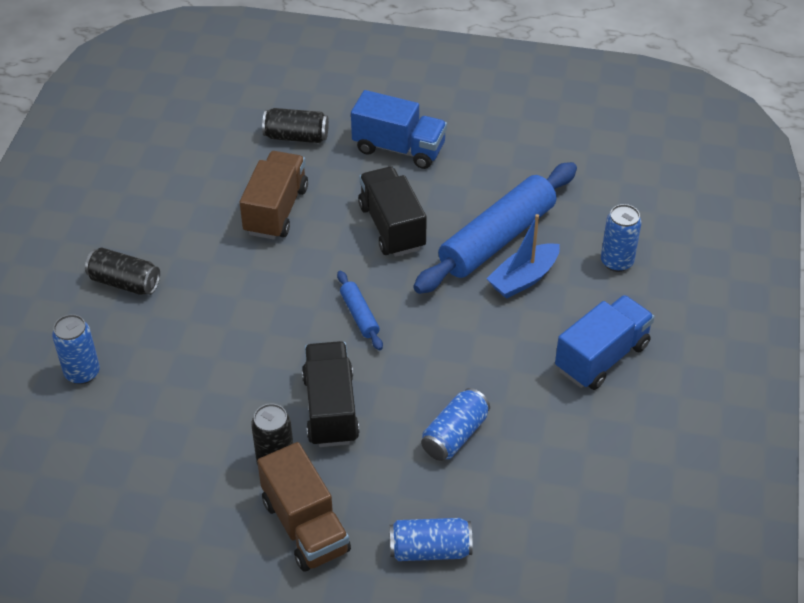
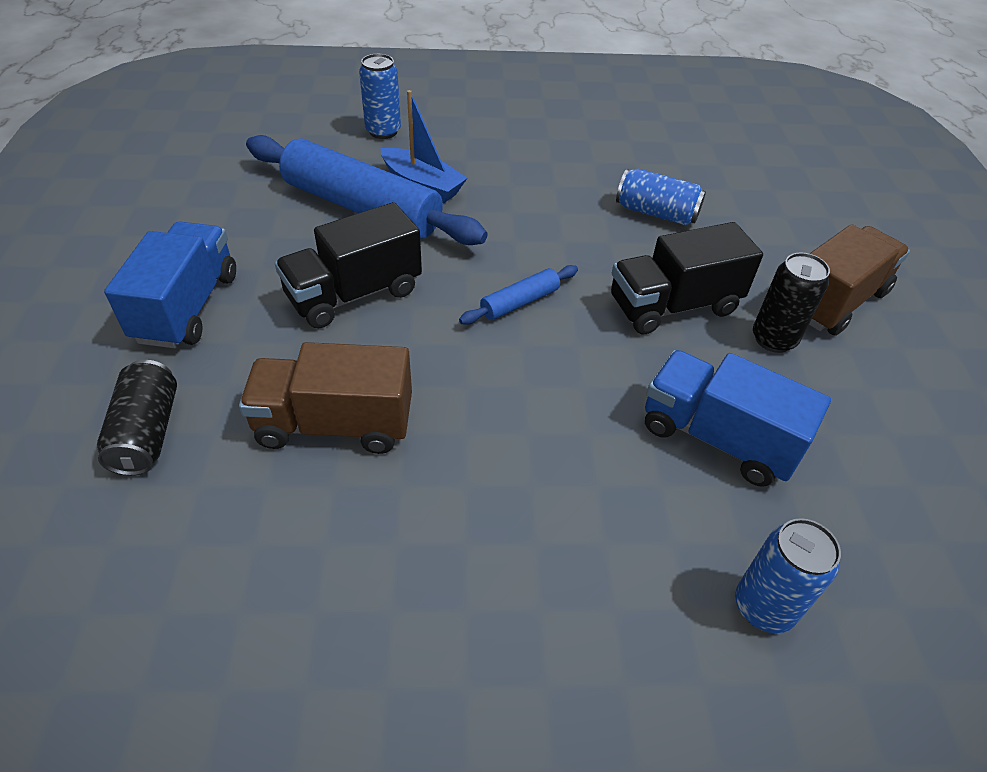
camera: 105 degrees left, 0 degrees up
(124, 282) = (548, 605): black can -> none
(430, 549) = (795, 216): blue can -> none
(602, 357) = (515, 135): blue truck -> blue truck (717, 438)

